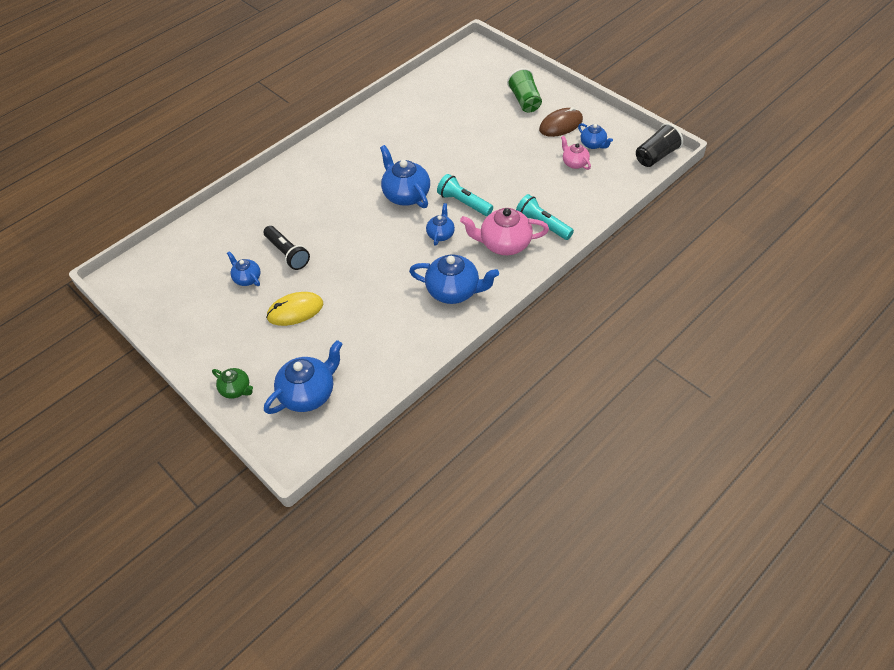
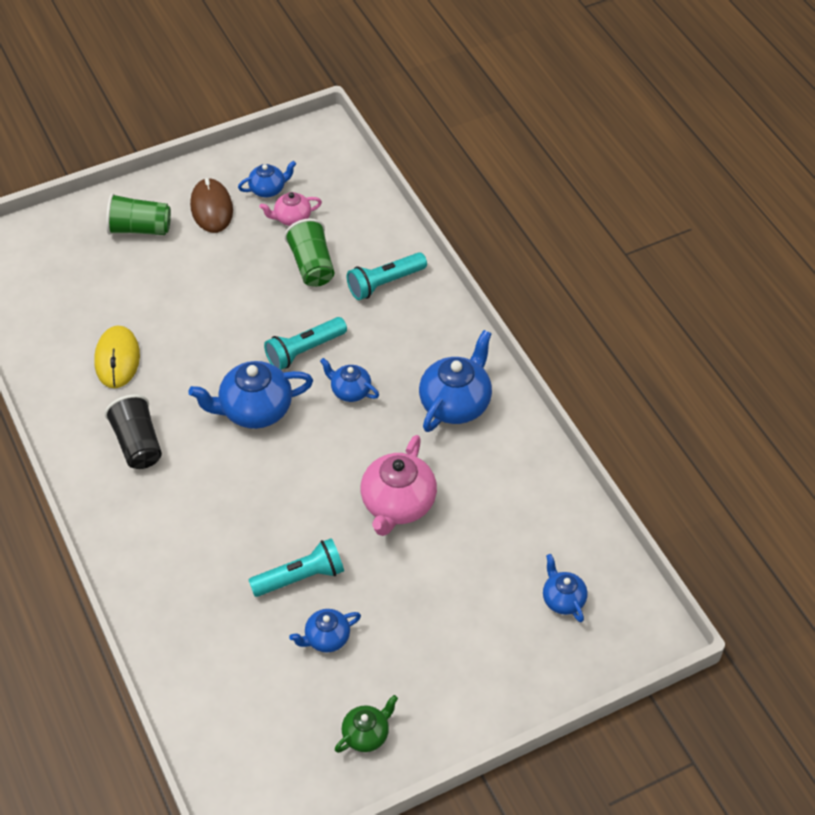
camera: 75 degrees left, 0 degrees up
(236, 389) = (526, 684): green teapot -> green teapot (366, 734)
(287, 253) = (300, 577): black flashlight -> turquoise flashlight
(295, 310) = (415, 588): yellow mouse -> yellow mouse (117, 359)
(308, 393) = (563, 599): blue teapot -> blue teapot, size x0.56
(504, 244) = (399, 330): pink teapot -> pink teapot (398, 504)
(538, 185) = (312, 265): none -> green cup
(656, 156) = (323, 140): black cup -> black cup (138, 444)

